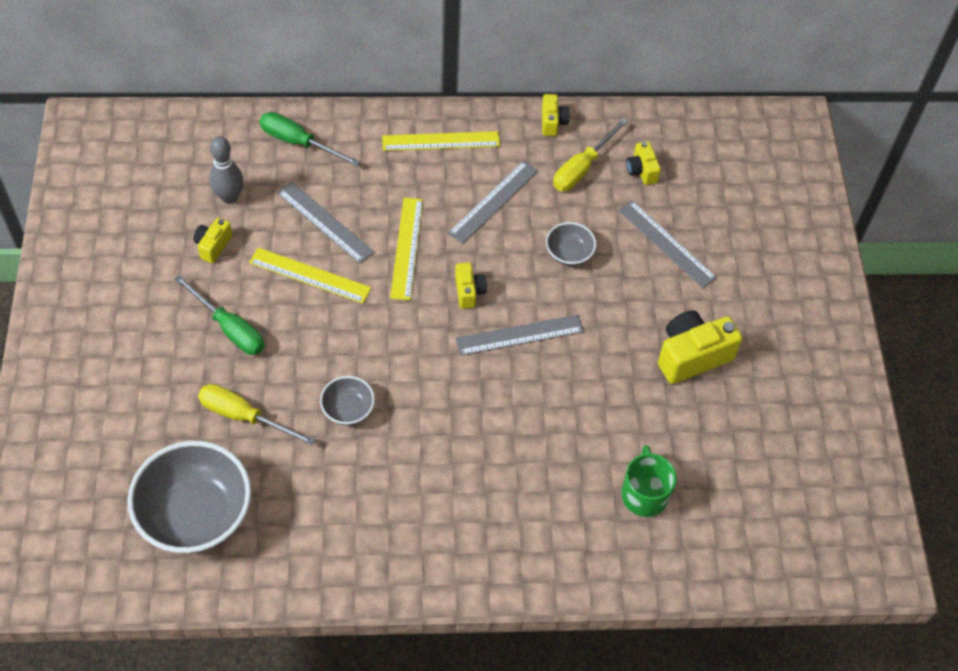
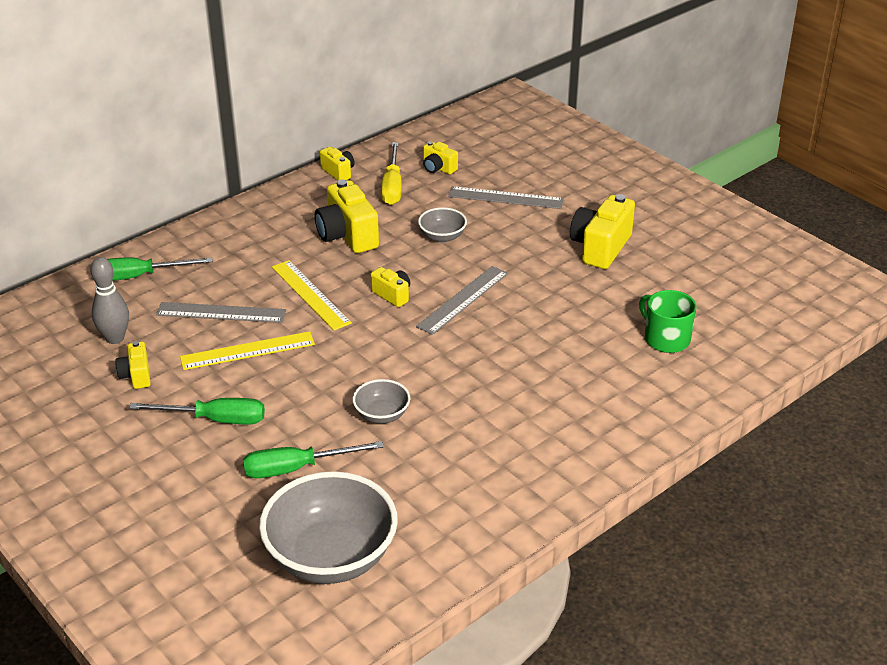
camera: 35 degrees left, 20 degrees down
(244, 416) = (296, 468): yellow screwdriver -> green screwdriver
(441, 141) = (262, 221): yellow ruler -> none
(493, 201) = (347, 236): grey ruler -> yellow camera

